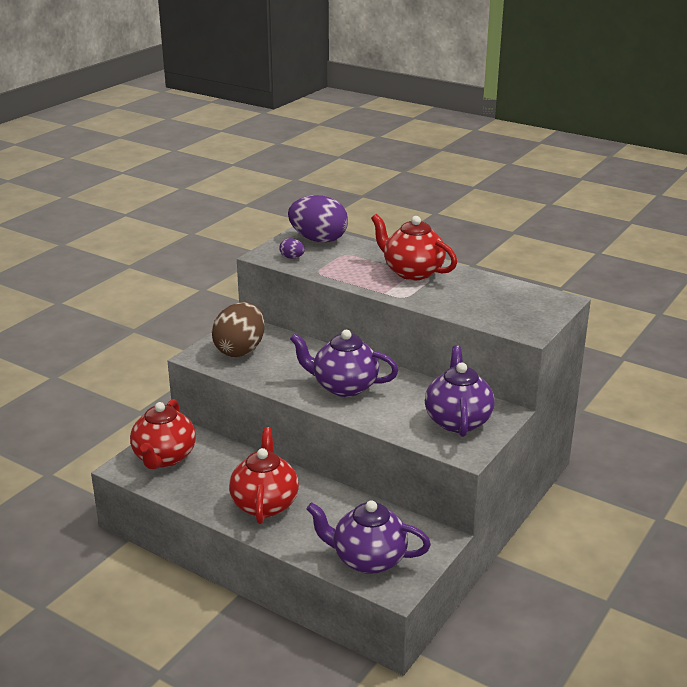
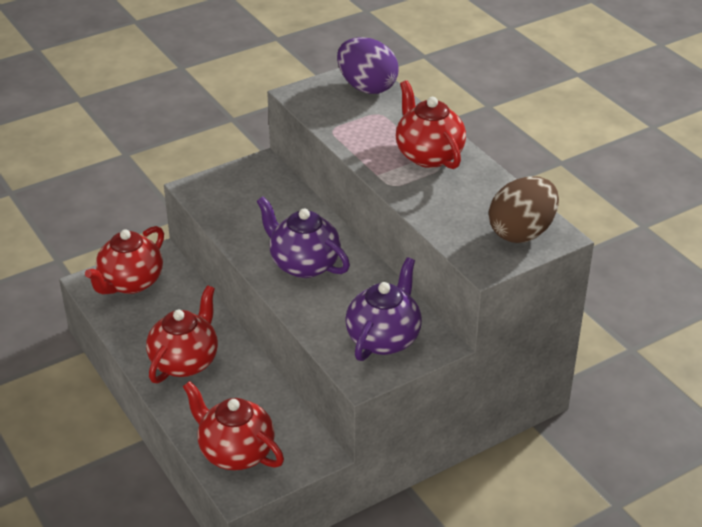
camera: 25 degrees right, 10 degrees up
(240, 350) = (237, 192): brown egg -> brown egg (522, 232)
(292, 257) = (321, 104): purple egg -> none
(368, 559) = (235, 452): purple teapot -> red teapot

